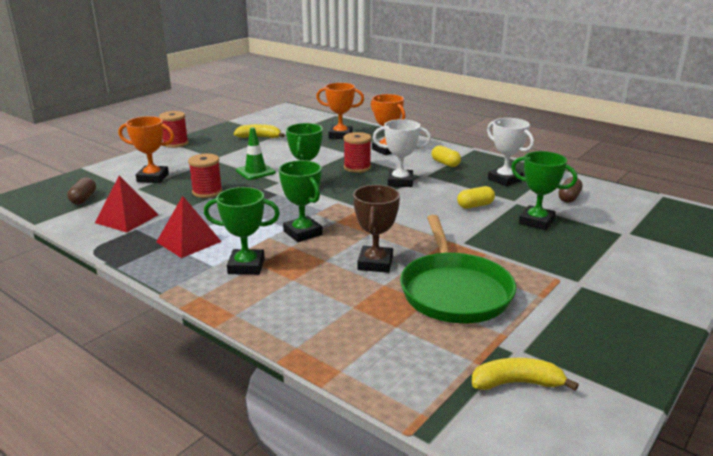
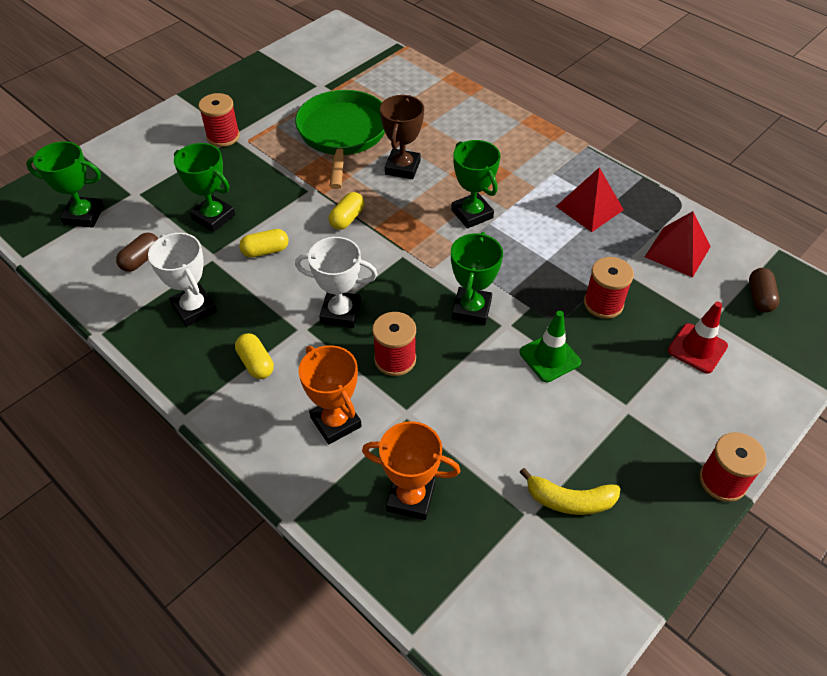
camera: 175 degrees left, 25 degrees up
(153, 178) = (697, 348): orange trophy -> red traffic cone
(246, 266) = (522, 171): green trophy -> green trophy (84, 215)
(417, 225) = (347, 218): none -> yellow capsule
(516, 383) = (333, 66): yellow banana -> none
(591, 282) = (223, 136): none -> red spool

